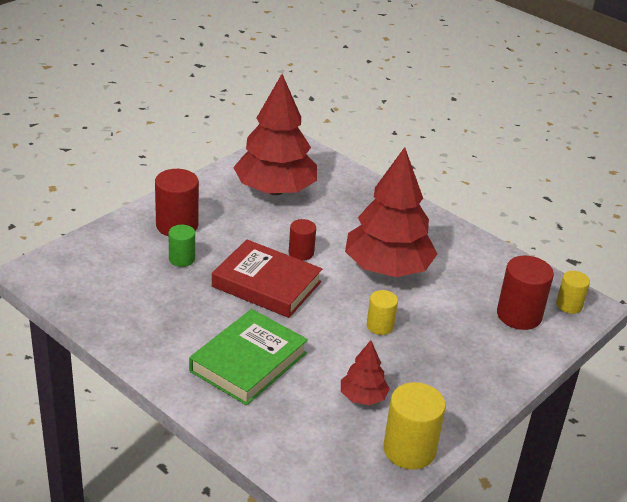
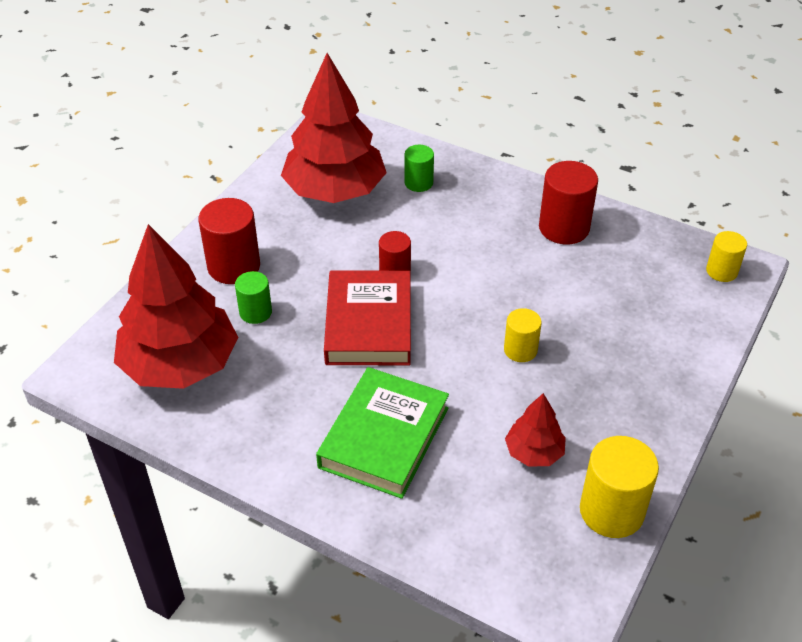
camera: 10 degrees left, 10 degrees up
(266, 284) = (369, 324): red book -> red book turned 75 degrees clockwise
(344, 197) = (418, 183): none -> green cylinder
(387, 268) = (502, 269): red tree -> red tree (180, 364)
(519, 315) = (671, 298): red cylinder -> red cylinder (564, 228)

